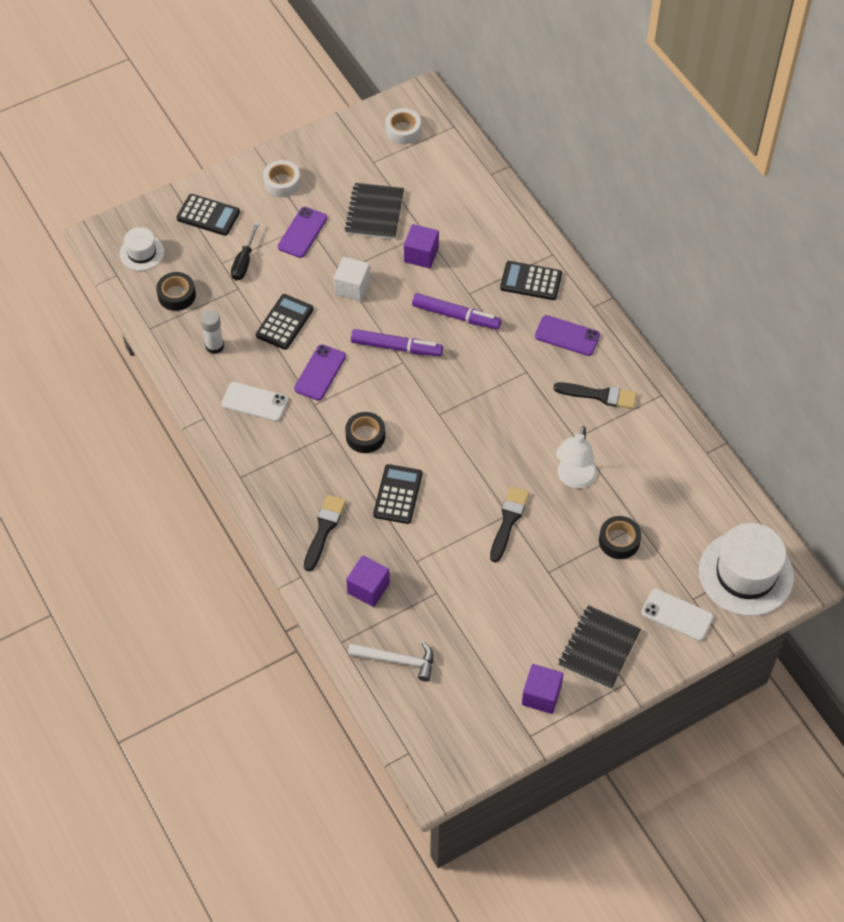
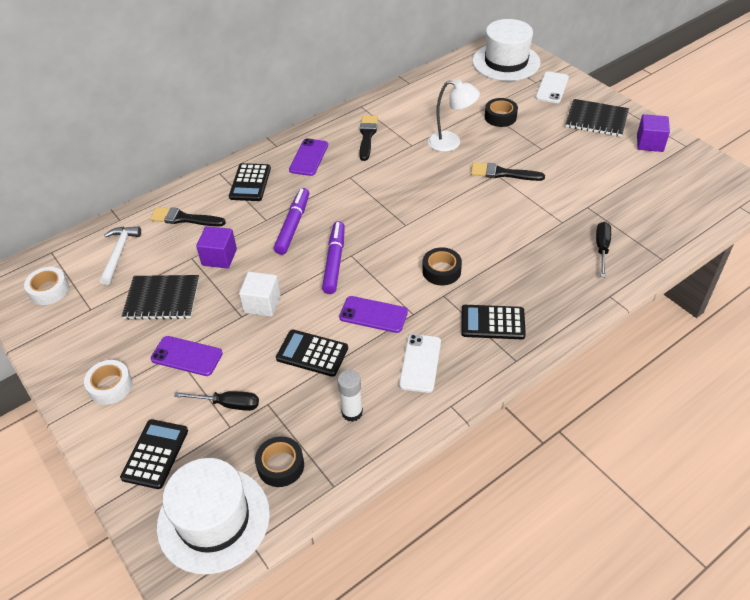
camera: 95 degrees left, 10 degrees down
(142, 253) = (213, 519): white hat -> white hat, size x1.90
(324, 529) = (553, 286): black brush -> black brush (184, 219)
(368, 588) = (602, 248): purple cube -> black screwdriver
(397, 660) = (662, 222): white hammer -> white hammer (119, 253)
(398, 494) = (498, 241): black calculator -> black calculator (492, 323)

